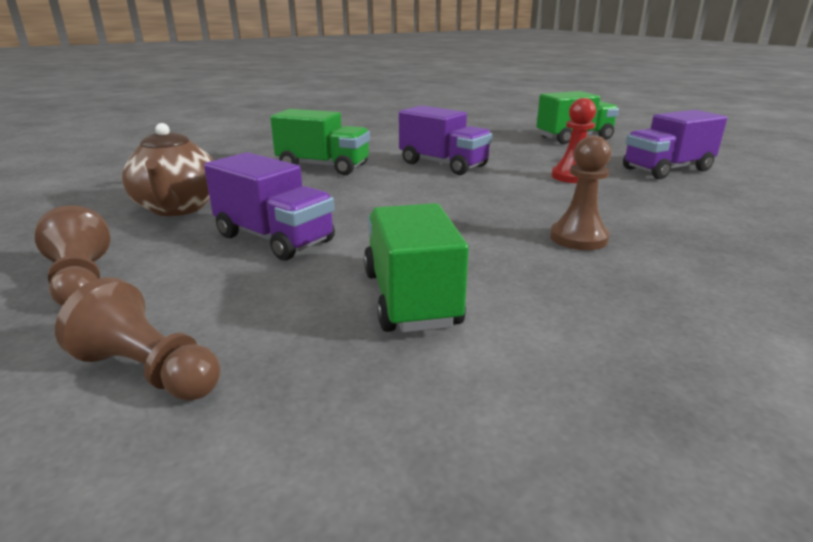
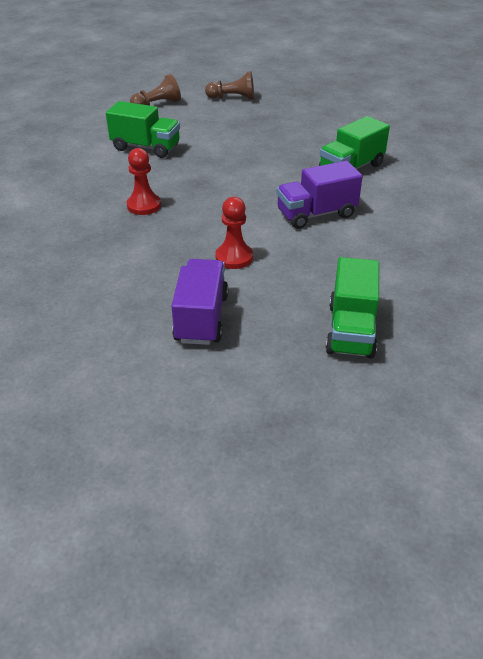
camera: 120 degrees right, 15 degrees up
(178, 208) = (304, 118): brown teapot -> none
(274, 239) = (235, 133): purple truck -> none
(578, 238) = (144, 205): brown pawn -> red pawn

